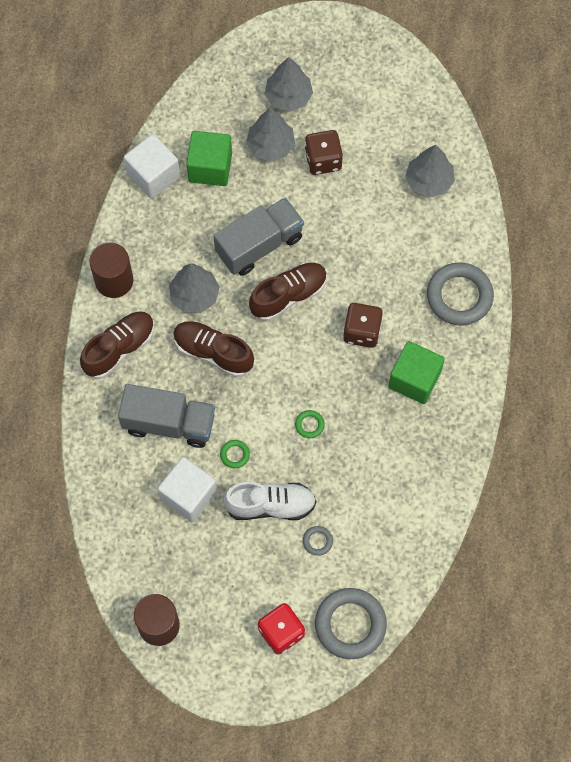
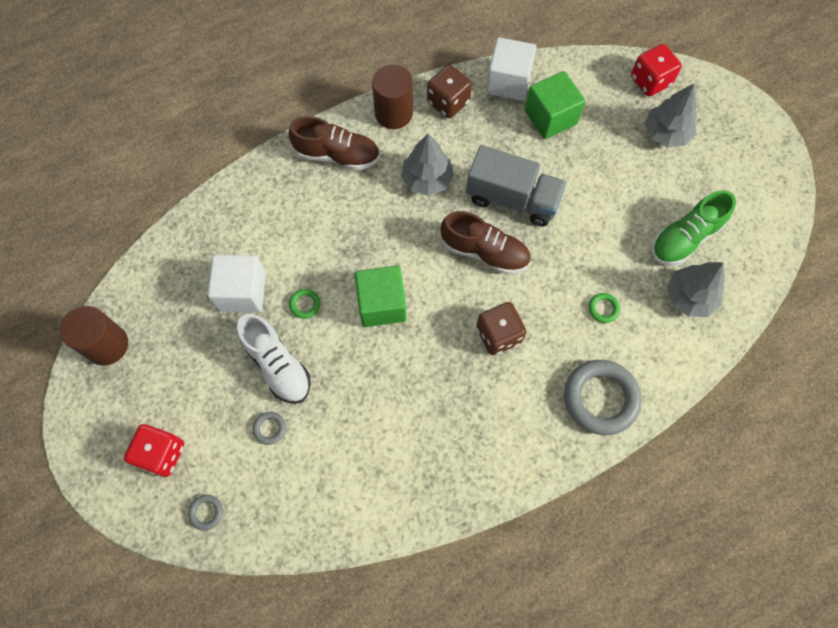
camera: 55 degrees right, 0 degrees up
(169, 423) = (297, 234): grey truck -> none
(213, 352) = (386, 226): brown shoe -> none
(235, 73) = (650, 81): none -> red dice
(270, 146) = (609, 149): grey tree -> none
(309, 425) = (376, 348): green ring -> green ring (603, 309)
(323, 160) = (632, 197): brown dice -> brown dice (448, 102)
(350, 624) = (206, 512): grey ring -> grey ring, size x0.43
(382, 149) = (685, 238): none -> green shoe
(414, 379) = (487, 412): green cube -> green cube (382, 304)

